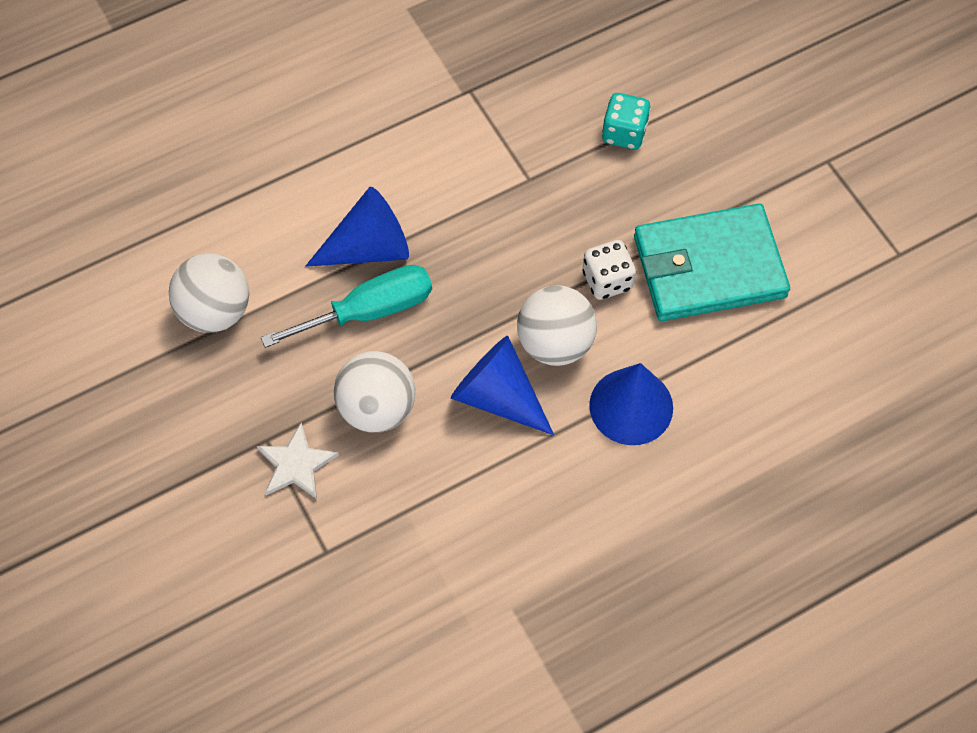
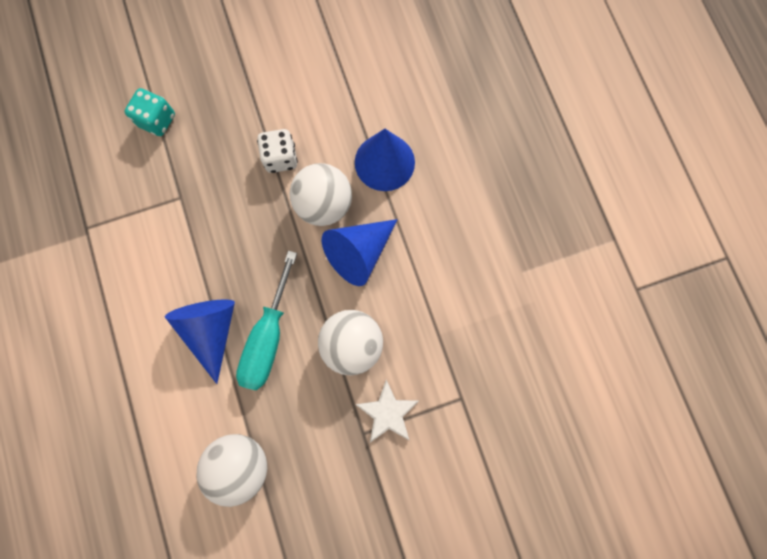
camera: 80 degrees left, 15 degrees up
(370, 311) = (268, 337): turquoise screwdriver -> turquoise screwdriver turned 150 degrees counterclockwise
(709, 267) = (285, 87): turquoise wallet -> none

